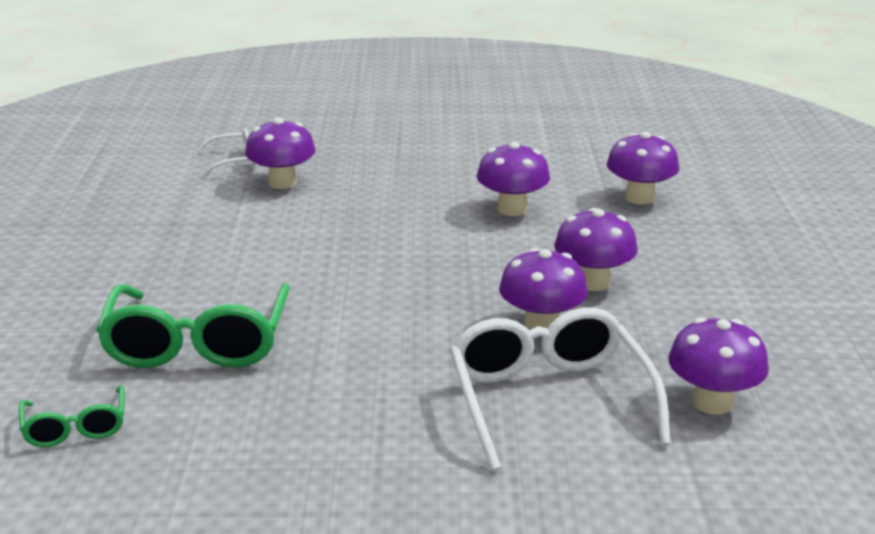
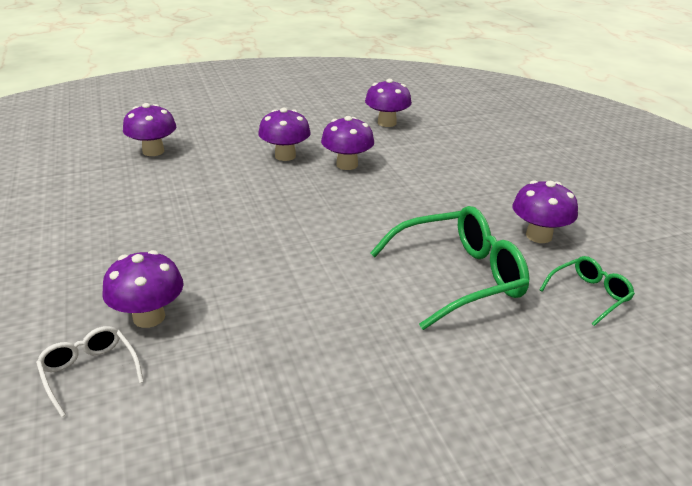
camera: 110 degrees left, 5 degrees up
(512, 209) = (184, 192): purple mushroom -> purple mushroom (538, 236)
(549, 400) = (417, 156): white glasses -> none

